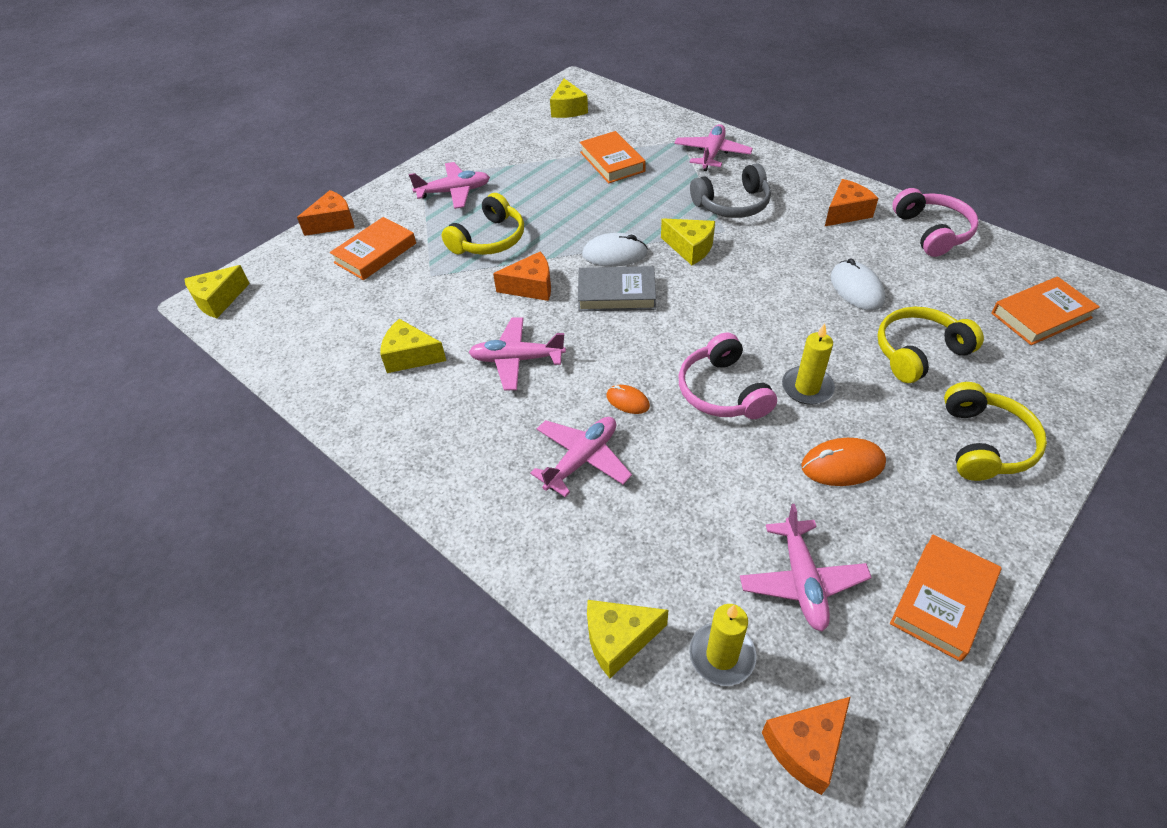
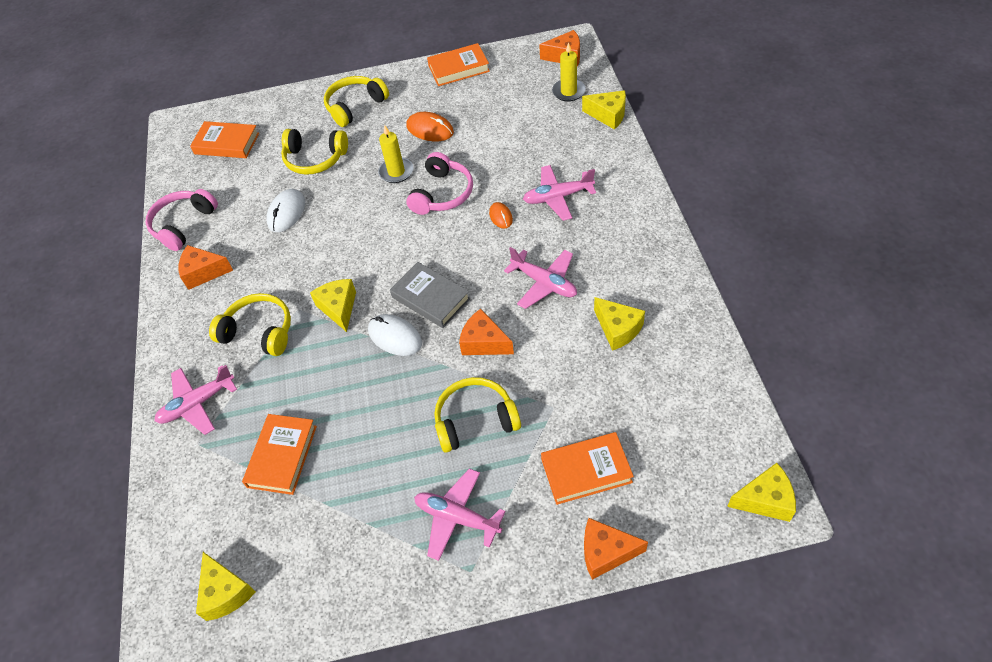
camera: 140 degrees left, 5 degrees up
(568, 109) = (226, 592): yellow cheese -> yellow cheese turned 120 degrees clockwise
(732, 204) = (259, 332): grey headphones -> yellow headphones
(802, 581) = (506, 99): pink plane -> none

